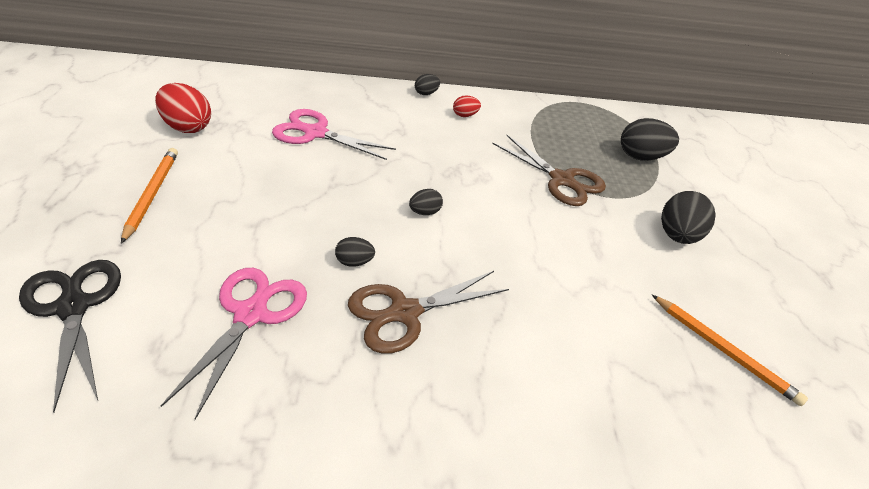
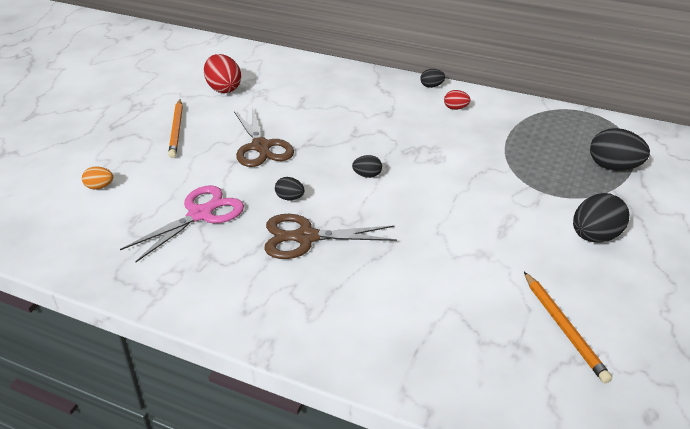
camera: 30 degrees right, 5 degrees down
(73, 307) = (99, 187): black scissors -> orange egg
(151, 194) = (177, 130): orange pencil -> orange pencil turned 150 degrees clockwise
(315, 133) = (316, 105): pink scissors -> none
(561, 180) = (511, 173): brown scissors -> brown scissors (261, 147)

